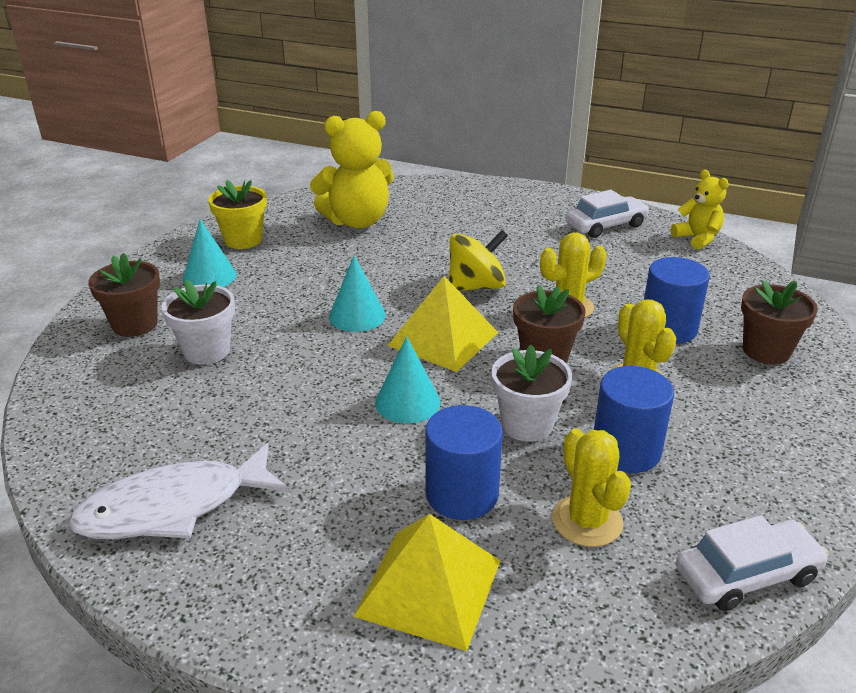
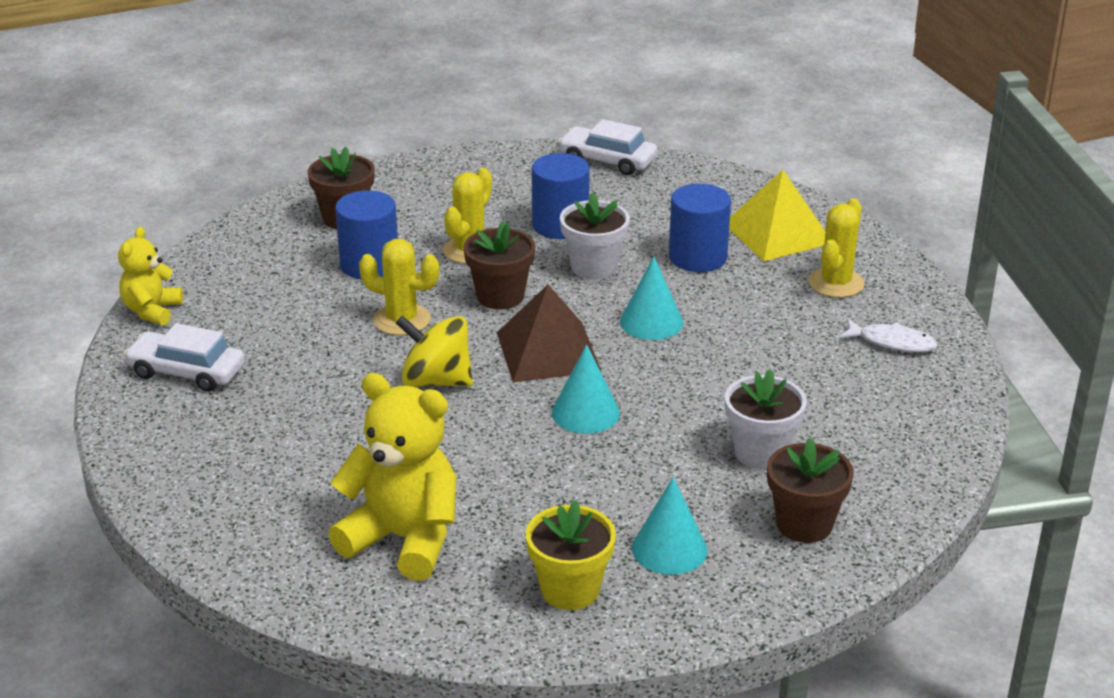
camera: 135 degrees left, 0 degrees up
(173, 507) = (892, 342): white fish -> white fish, size x0.55
(443, 339) = (548, 351): yellow pyramid -> brown pyramid
(587, 521) = (647, 213): yellow cactus -> yellow cactus (836, 283)

